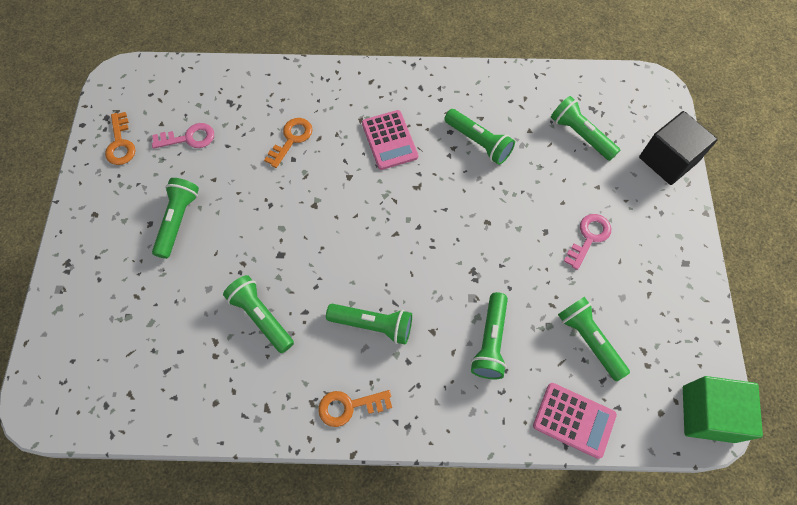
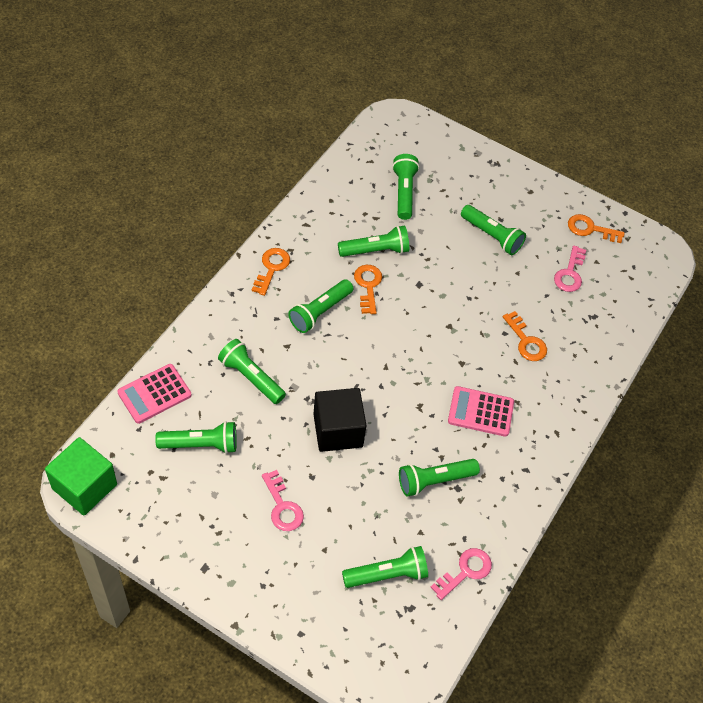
camera: 115 degrees right, 10 degrees down
(161, 332) = (404, 192): none -> green flashlight
(312, 299) = (368, 286): none -> orange key
(536, 88) = (465, 571): none -> pink key
(668, 160) = (309, 635): black cube -> black cube (338, 430)

